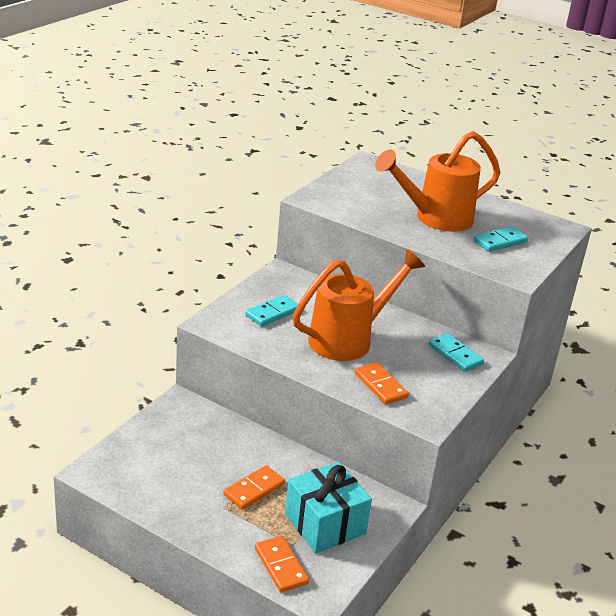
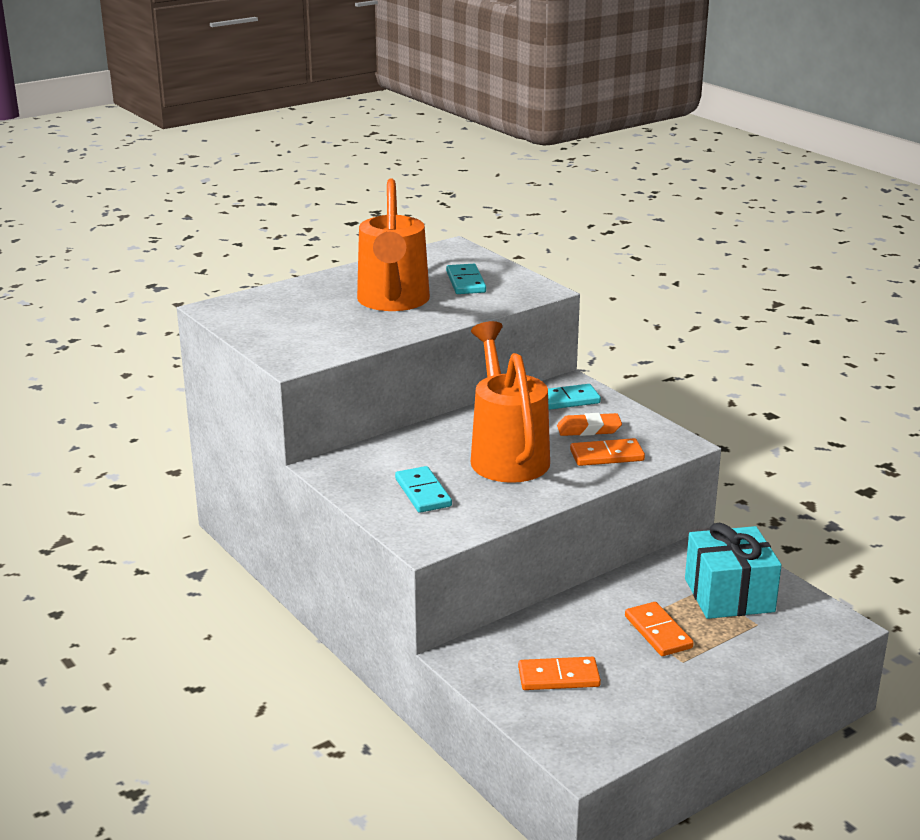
camera: 65 degrees left, 5 degrees down
(281, 566) = (790, 639): orange domino -> orange domino (558, 677)
(416, 372) = (589, 429): none -> orange eraser

